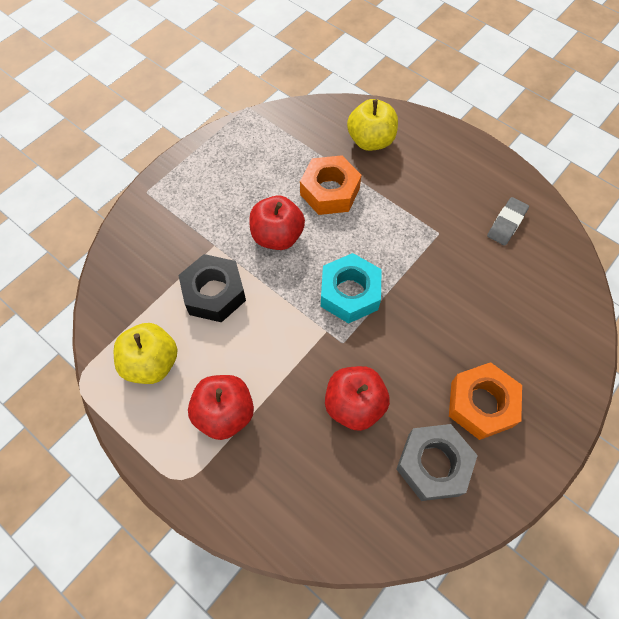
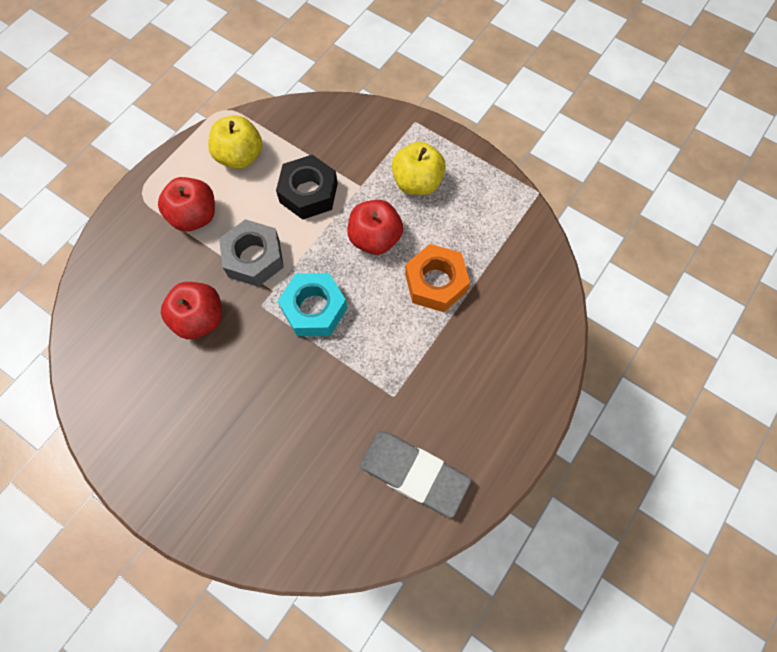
camera: 85 degrees right, 5 degrees up
(370, 141) = (512, 321): yellow apple -> yellow apple (417, 182)
(433, 464) = (142, 389): grey nut -> grey nut (254, 258)
(481, 404) = (197, 435): orange nut -> none
(506, 223) = (414, 473): grey eraser -> grey eraser, size x1.77

